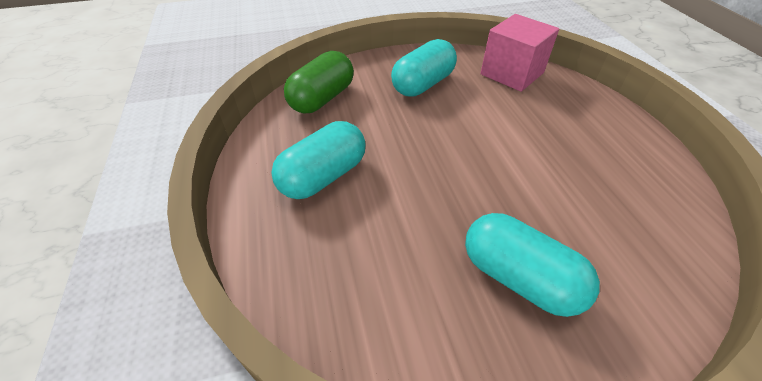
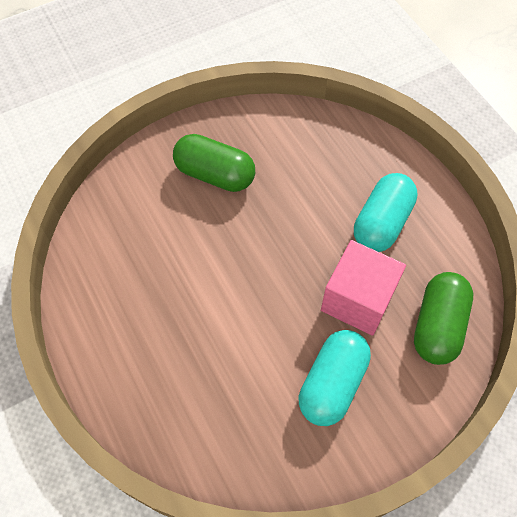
camera: 165 degrees right, 15 degrees up
(512, 73) = (222, 439): pink cube -> pink cube (358, 300)
(519, 278) = (215, 174): turquoise capsule -> green capsule

